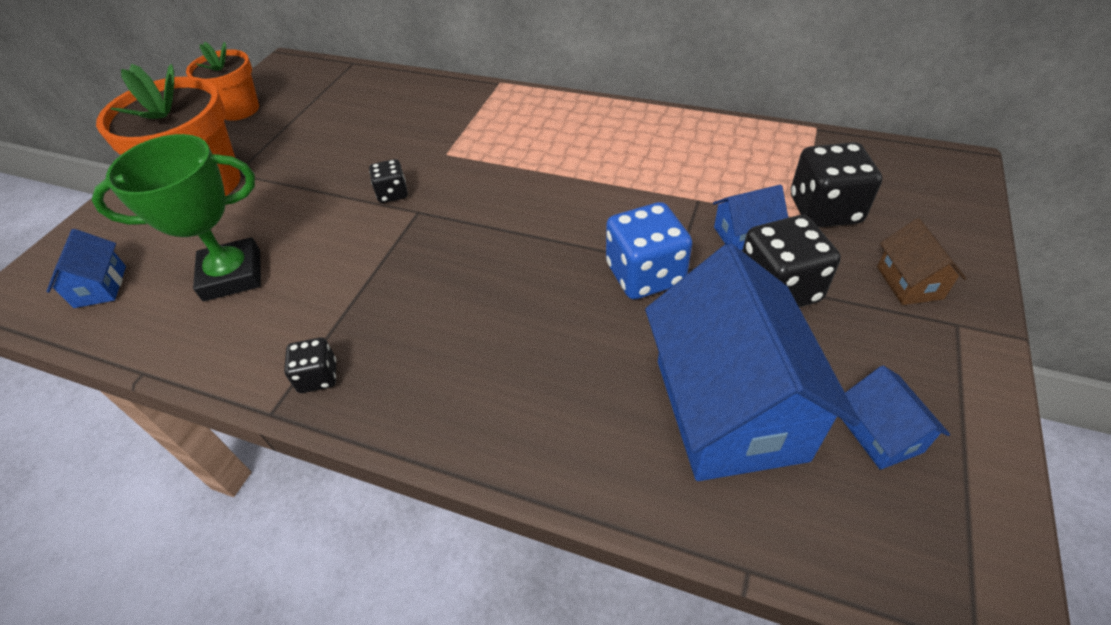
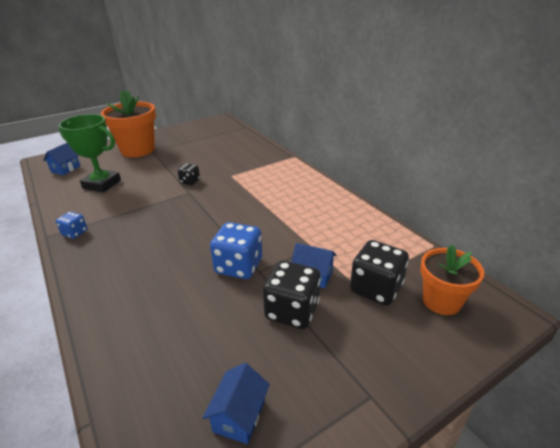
camera: 35 degrees right, 15 degrees down
(240, 109) = (184, 129): orange flower pot -> orange flower pot (441, 301)
(318, 377) = (75, 233): black dice -> blue dice
(729, 408) = (188, 347): blue house -> none
(909, 282) = (373, 354): brown house -> none

